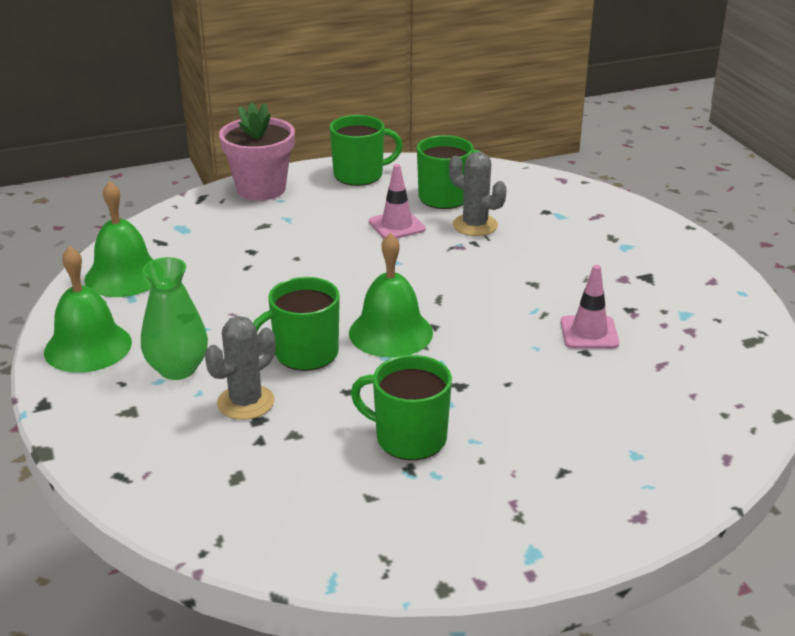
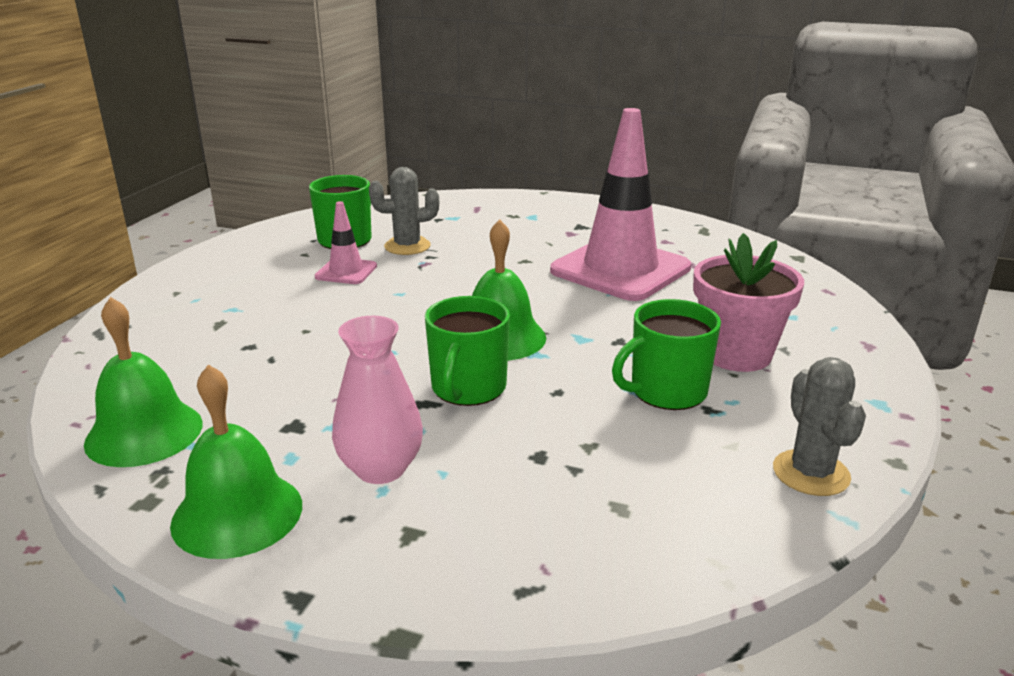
camera: 50 degrees left, 5 degrees down
(178, 369) = (380, 468): green vase -> pink vase
(245, 402) = (500, 451): grey cactus -> grey cactus (811, 473)
(261, 189) = (155, 300): pink flower pot -> pink flower pot (736, 354)
(359, 175) = (237, 254): green mug -> none
(589, 333) = (620, 269): pink traffic cone -> pink traffic cone, size x2.20

